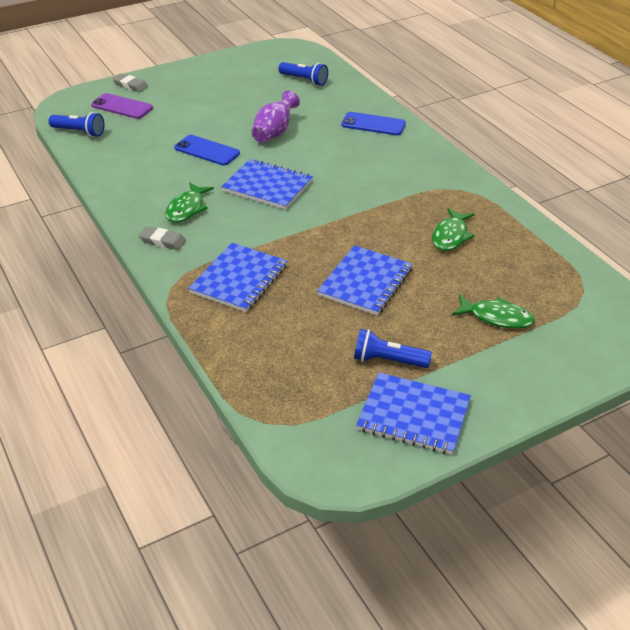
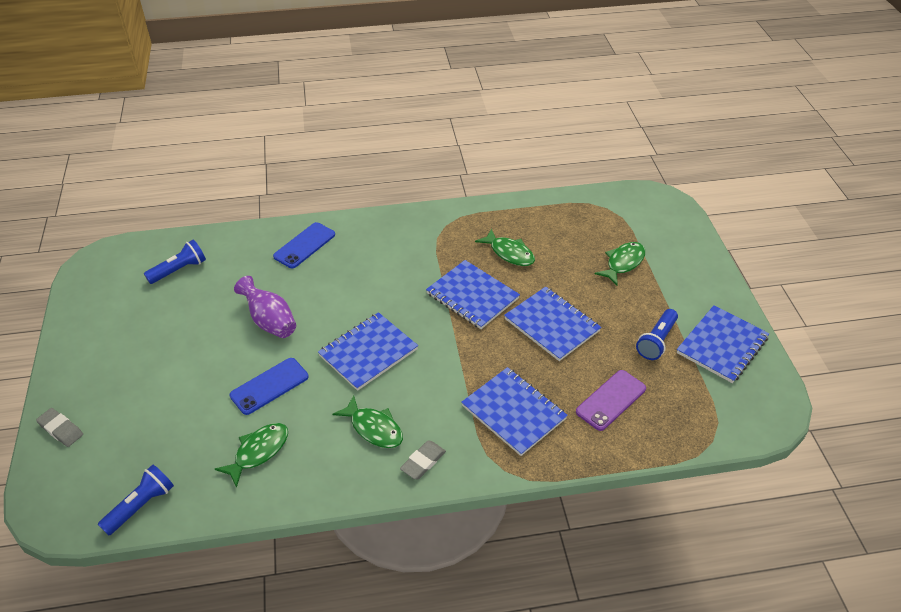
camera: 70 degrees left, 5 degrees up
(122, 107) = (109, 448): purple phone -> purple phone (611, 400)
(130, 85) = (61, 429): grey eraser -> grey eraser turned 75 degrees clockwise
(142, 163) = (258, 452): none -> green fish
(372, 226) = (472, 296): none -> blue notebook

